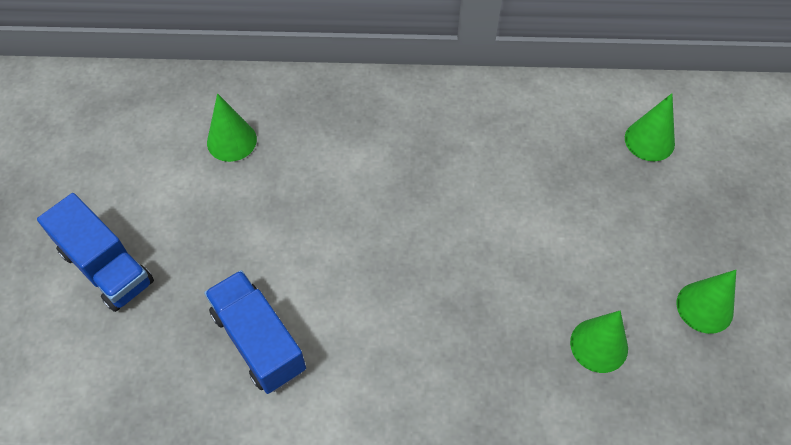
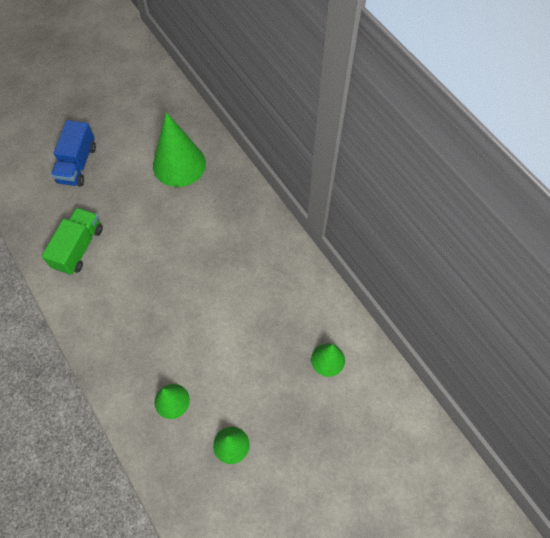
camera: 55 degrees right, 5 degrees up
(231, 141) = (179, 164): green cone -> green cone, size x1.81
(259, 341) = (79, 248): blue truck -> green truck

